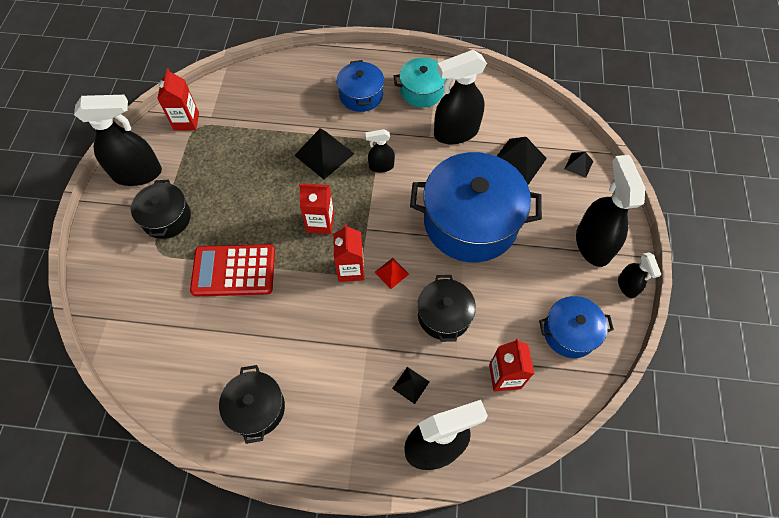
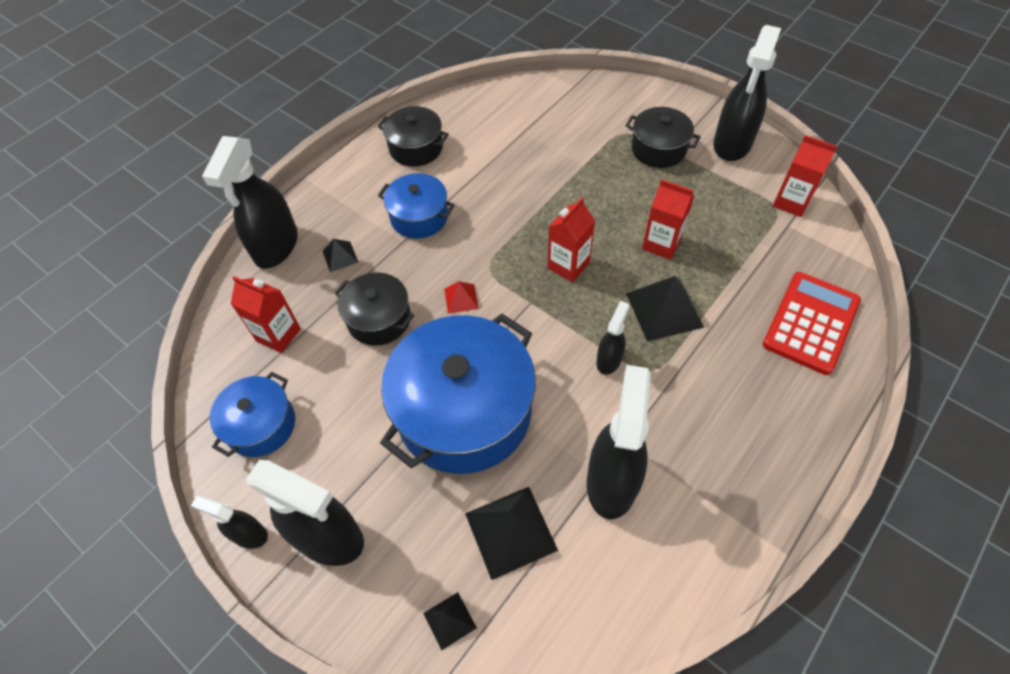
camera: 125 degrees right, 5 degrees down
(234, 271) = (560, 177): red calculator -> red calculator (810, 323)
(351, 269) = (492, 266): red carton -> red carton (661, 244)
(361, 95) = (747, 397): blue pot -> blue pot (419, 217)
(422, 91) = (716, 482): turquoise pot -> none

